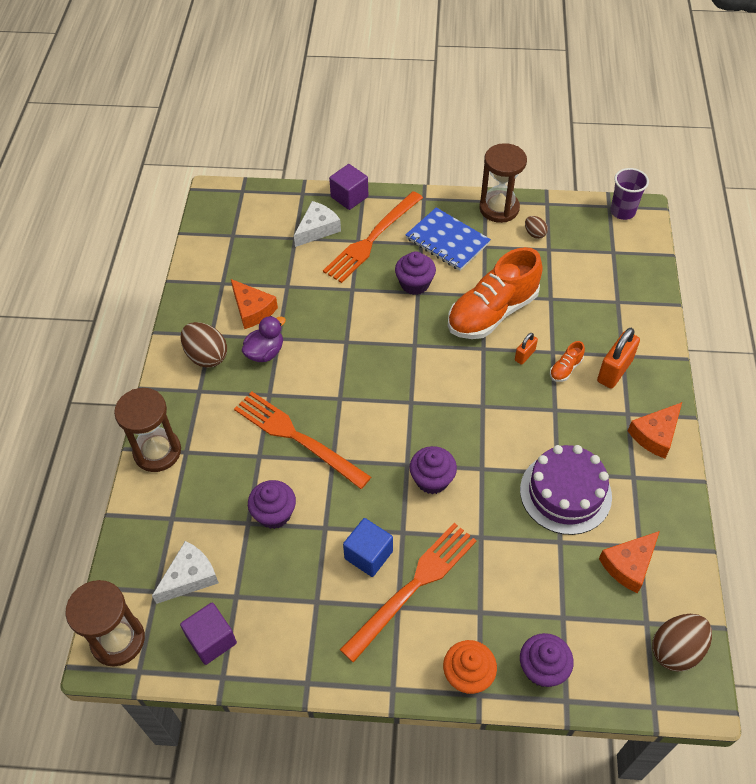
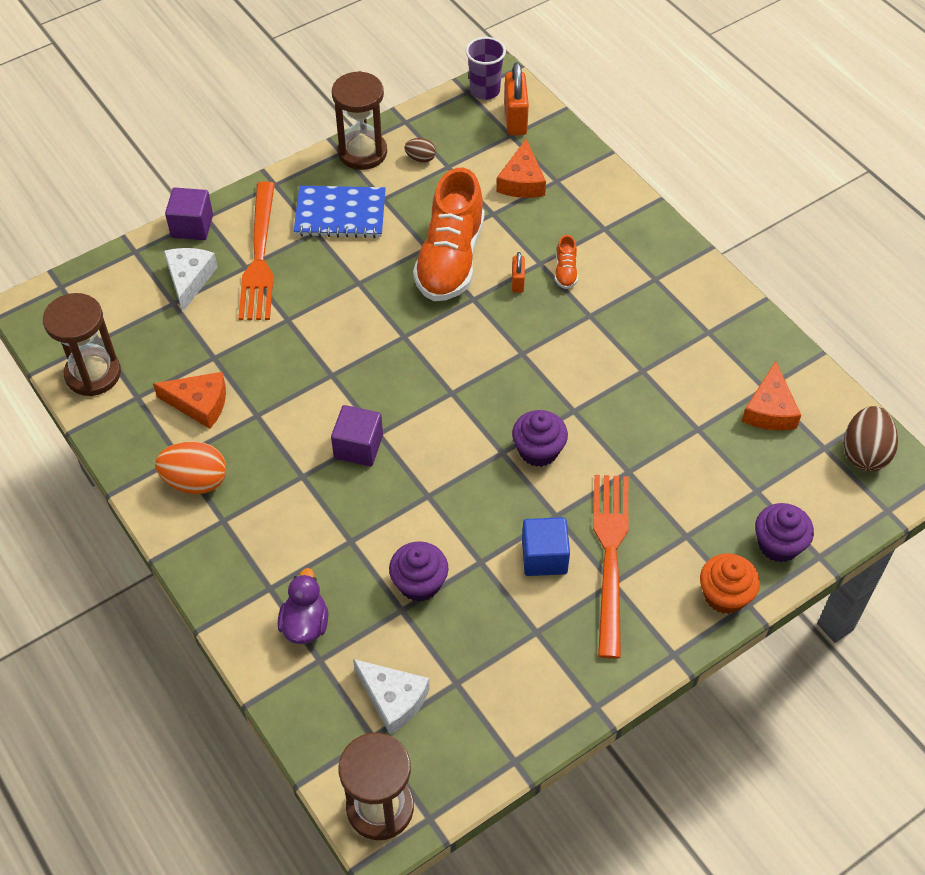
camera: 40 degrees left, 0 degrees up
(157, 452) = (238, 608): brown hourglass -> brown hourglass (93, 374)
(189, 577) = (393, 699): white cheese -> white cheese turned 120 degrees clockwise
(206, 356) = (195, 481): brown egg -> orange egg
(211, 640) = (472, 737): purple cube -> purple cube (358, 447)
(265, 352) = (256, 438): purple duck -> purple duck (305, 624)
(297, 438) = (373, 498): orange fork -> none
(415, 284) = (347, 276): purple cupcake -> none
(565, 493) = (665, 383): purple cake -> none
(614, 371) = (610, 247): orange padlock -> orange padlock (515, 119)
(655, 435) = (694, 283): orange cheese -> orange cheese (522, 181)

